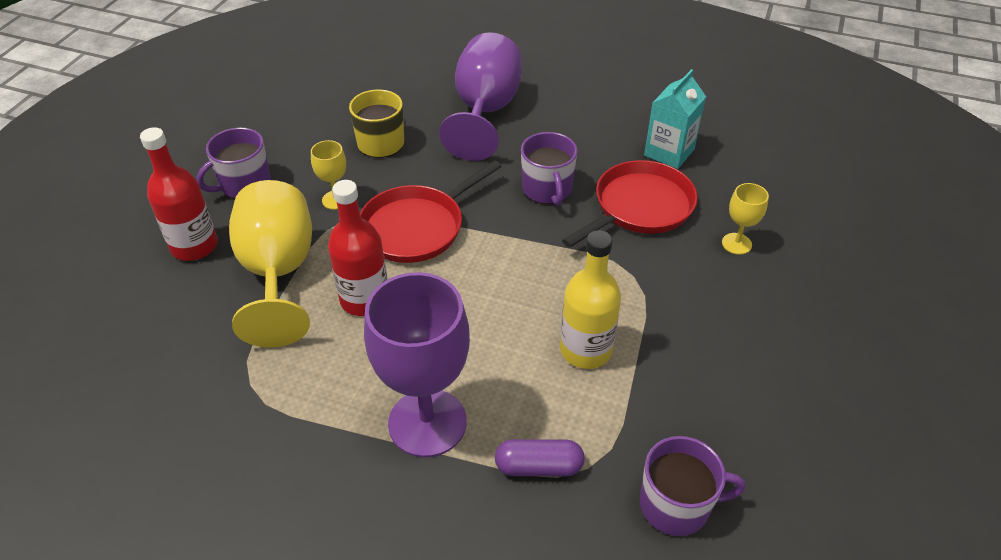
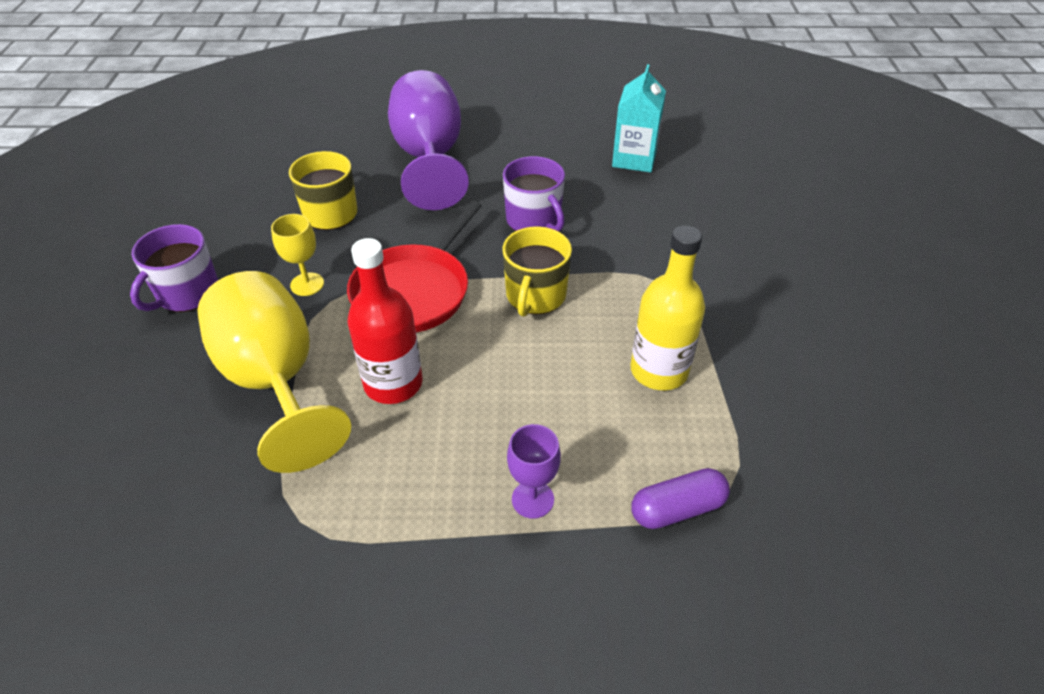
camera: 20 degrees left, 0 degrees up
(194, 246) = (154, 378): red bottle -> none
(427, 422) = (532, 499): purple goblet -> purple goblet, size x0.45
(514, 257) = (535, 296): none -> yellow mug
(640, 207) = (635, 216): red pan -> none
(676, 505) = (834, 503): purple mug -> none
(736, 244) = (744, 229): yellow goblet -> none

